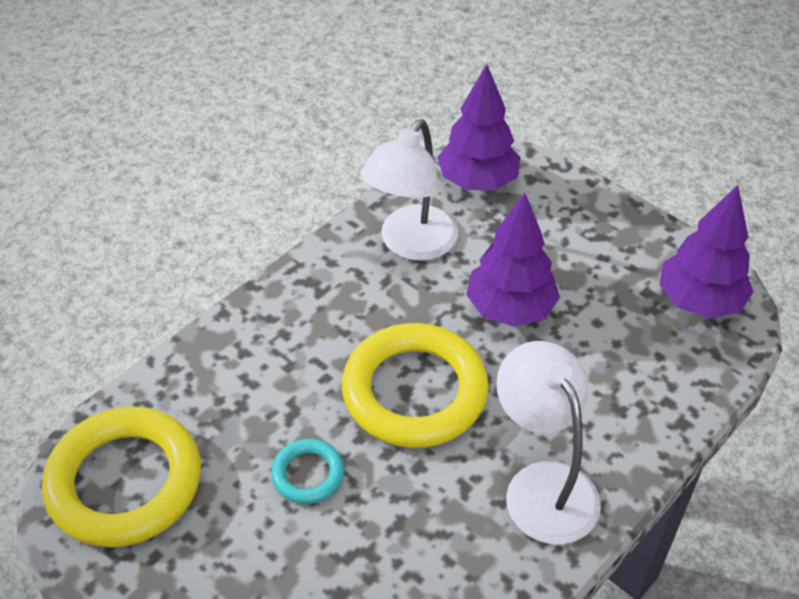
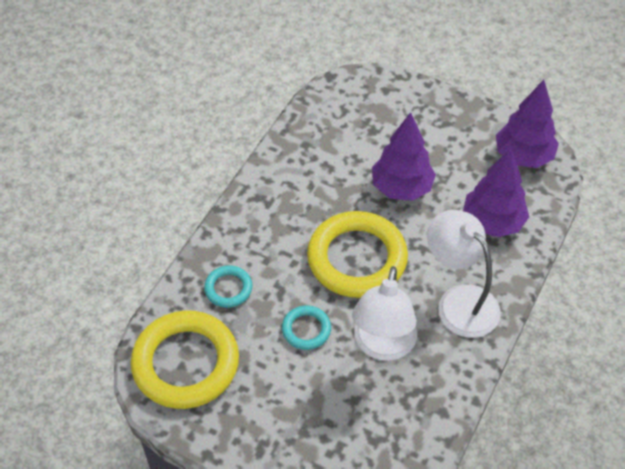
camera: 15 degrees left, 5 degrees up
(223, 393) = (228, 288): none -> turquoise ring
(411, 244) = (319, 156): white lamp -> white lamp (382, 346)
(477, 181) = (349, 99): purple tree -> purple tree (492, 222)

